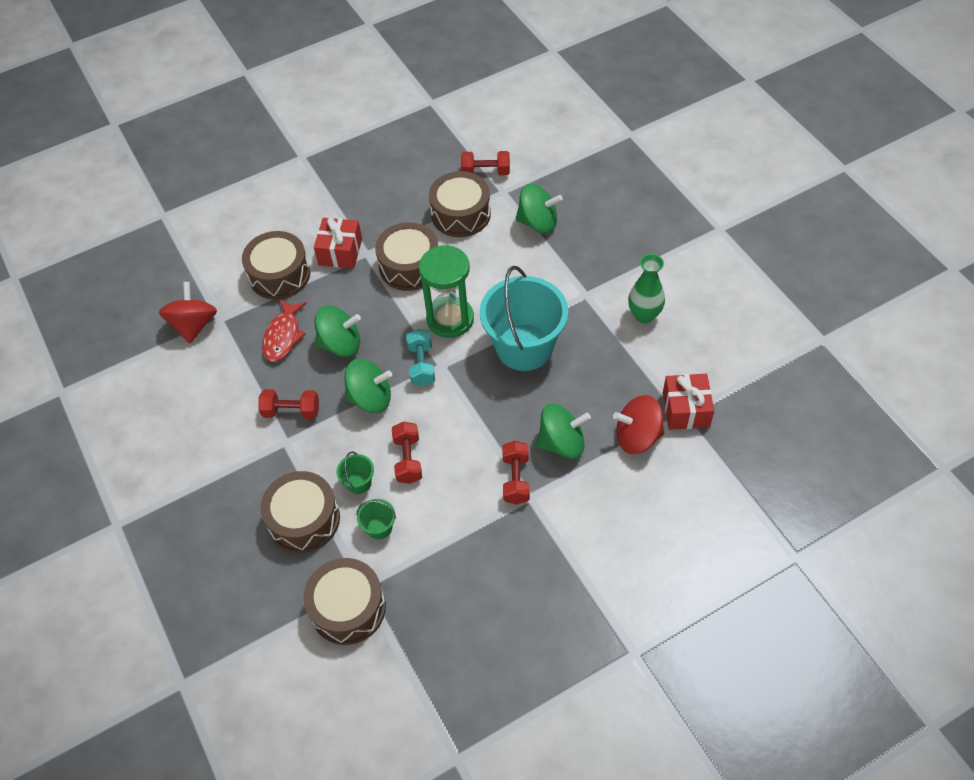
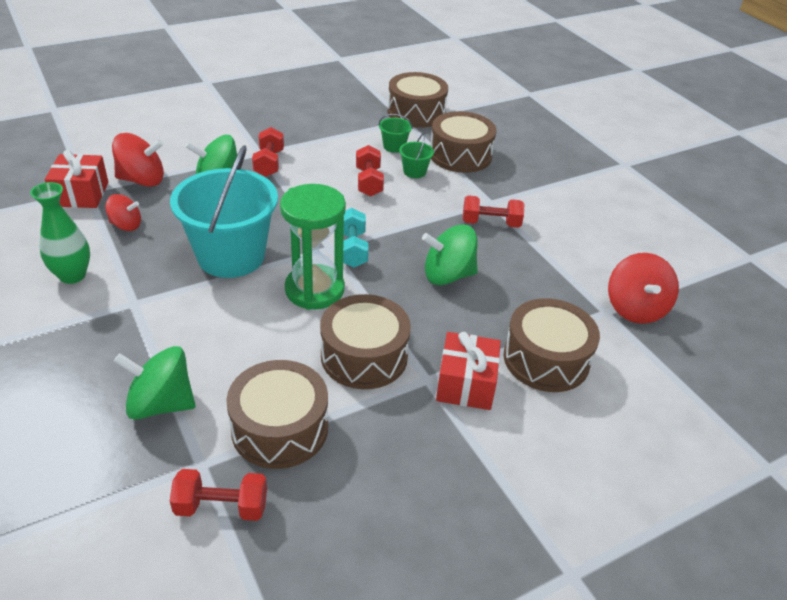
camera: 175 degrees right, 15 degrees down
(283, 336) = (519, 288): red fish -> none
(370, 398) = (408, 226): green spinning top -> none
(626, 373) = (126, 225): none -> red spinning top

